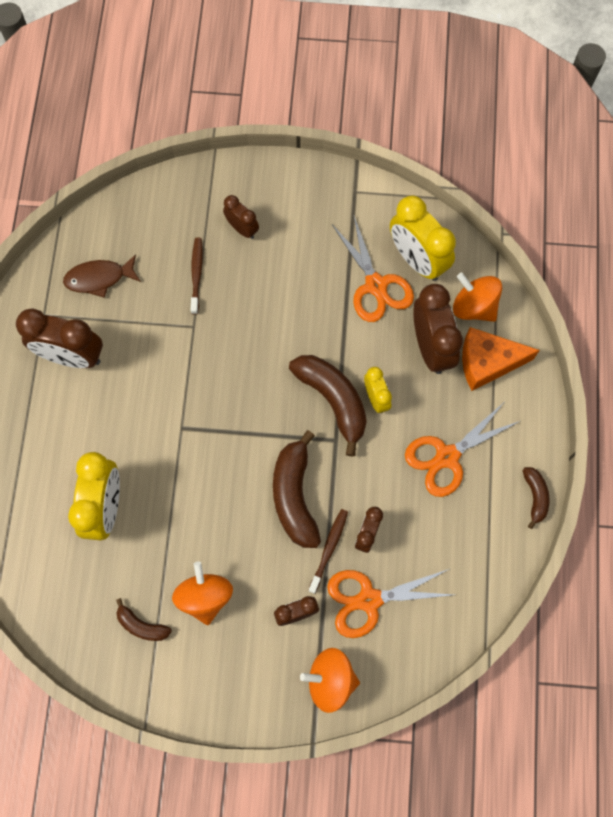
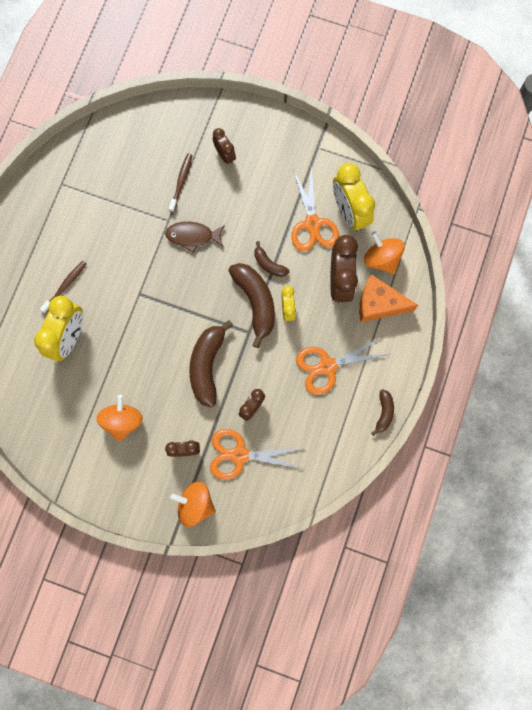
camera: 15 degrees right, 5 degrees up
(72, 356) = (73, 220): brown clock -> none
(99, 278) = (108, 166): brown fish -> brown fish (192, 236)
(142, 625) = (72, 429): brown banana -> brown banana (269, 264)
(329, 549) = (221, 410): brown toothbrush -> brown toothbrush (65, 286)

